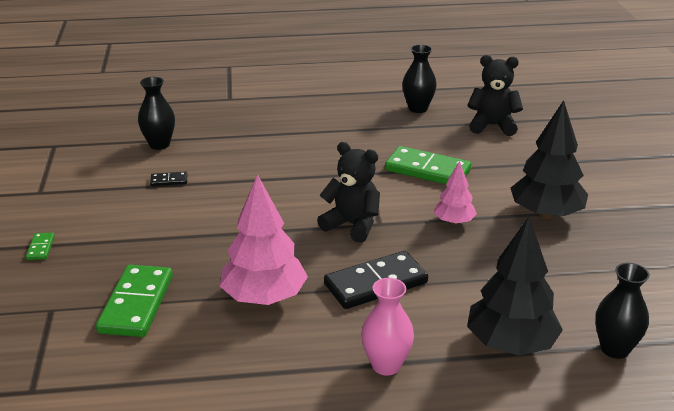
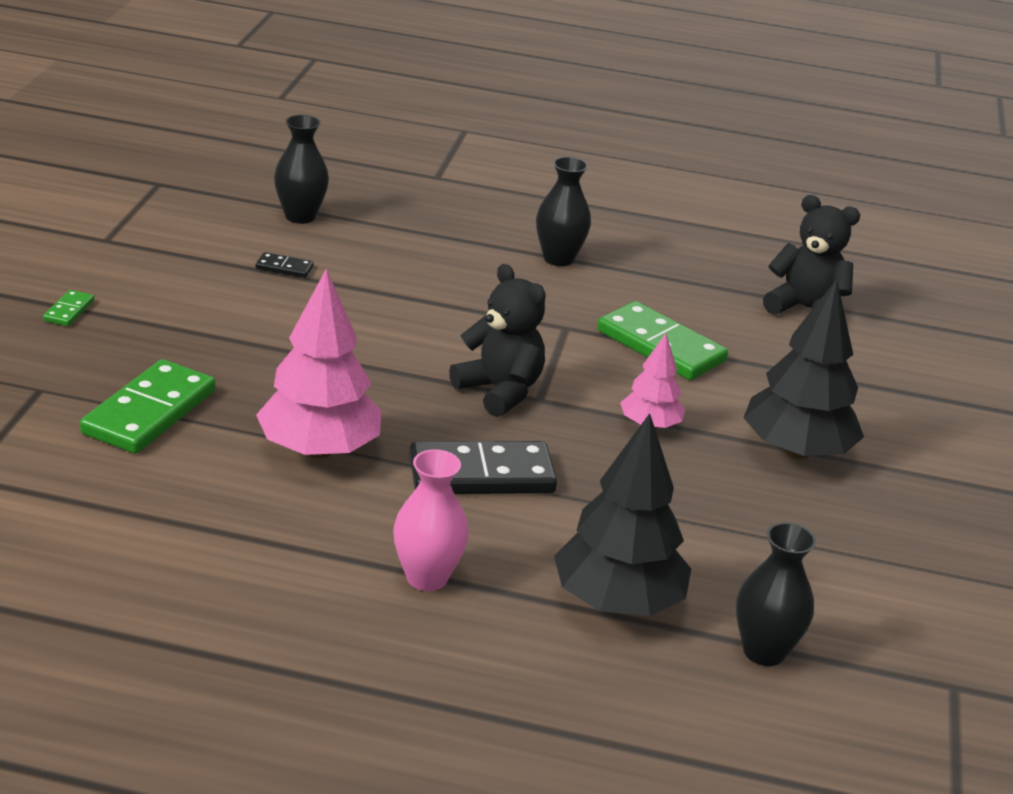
camera: 15 degrees right, 0 degrees up
(418, 108) = (707, 257): black vase -> black vase (558, 258)

